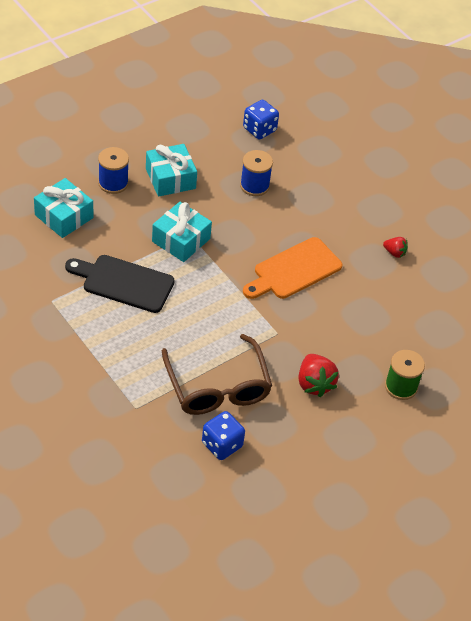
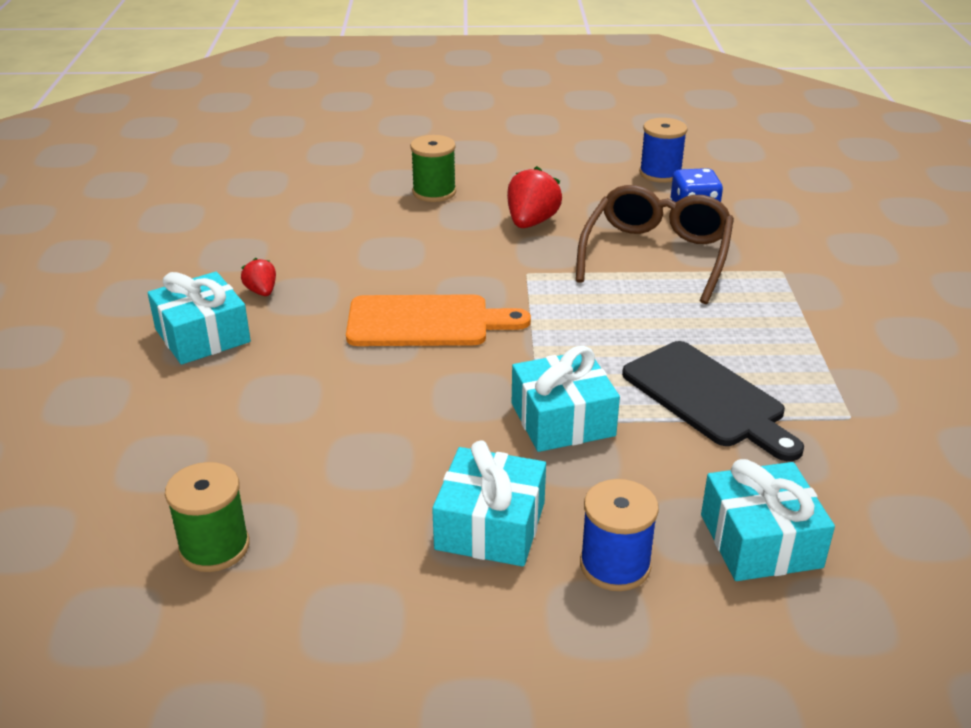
camera: 140 degrees left, 15 degrees down
(254, 185) = (349, 450): blue spool -> blue spool (660, 173)
(259, 129) = (214, 547): blue dice -> green spool
(385, 213) = (202, 335): none -> turquoise gift

